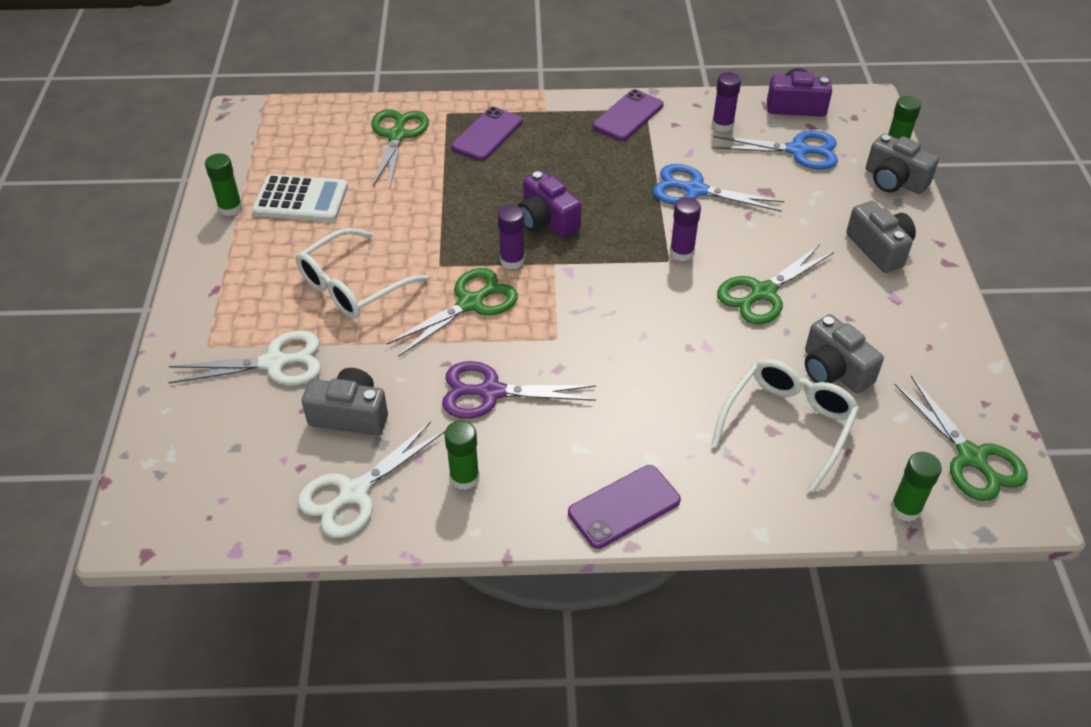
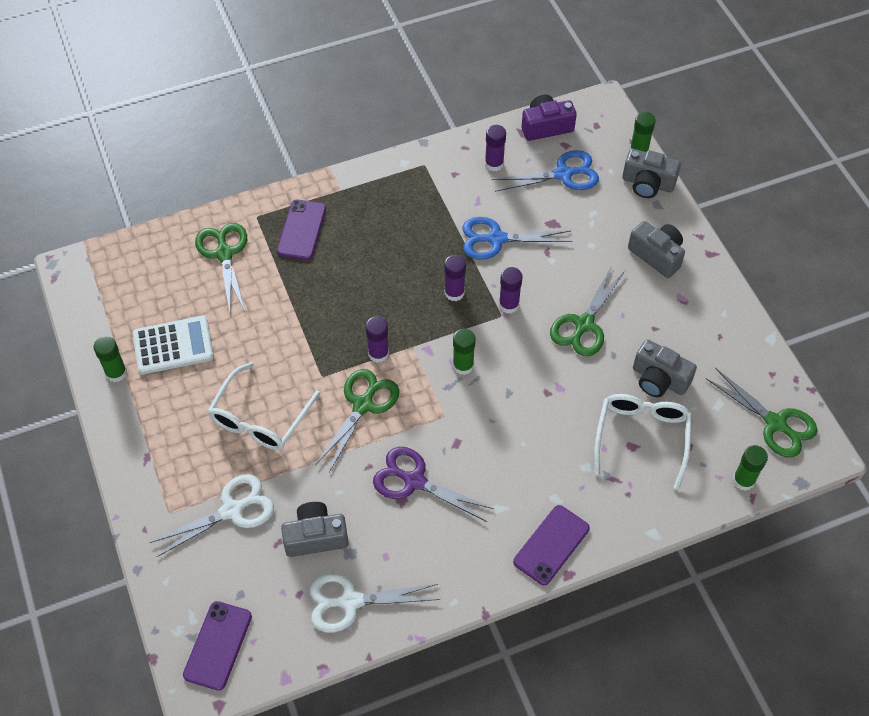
camera: 20 degrees left, 10 degrees up
(354, 493) = (350, 601): white scissors -> white scissors turned 60 degrees clockwise
(464, 477) = (426, 560): green glue stick -> green glue stick (463, 365)
(491, 392) = (414, 481): purple scissors -> purple scissors turned 45 degrees clockwise
(547, 220) = (389, 305): purple camera -> none
(624, 226) = (454, 292): none -> purple glue stick
(628, 116) = (412, 176): purple phone -> purple phone (218, 645)

